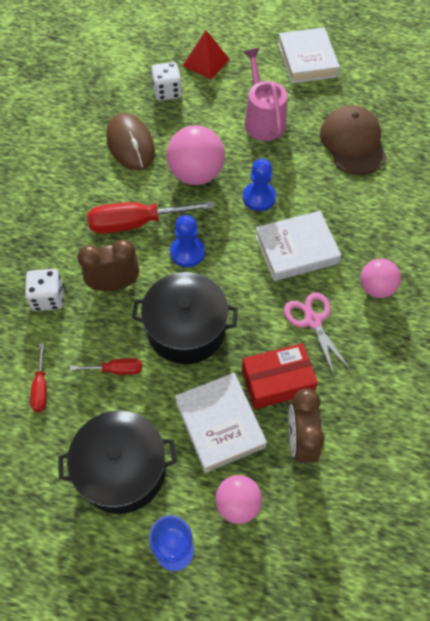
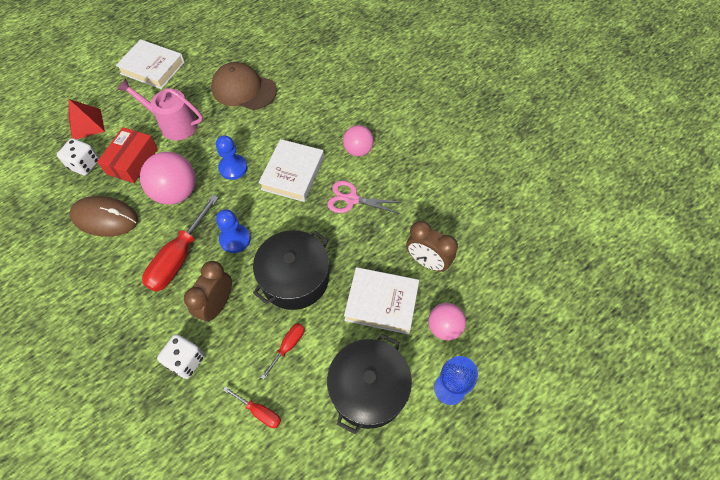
camera: 55 degrees left, 0 degrees up
(277, 381) = (377, 248): red box -> red box (132, 161)

